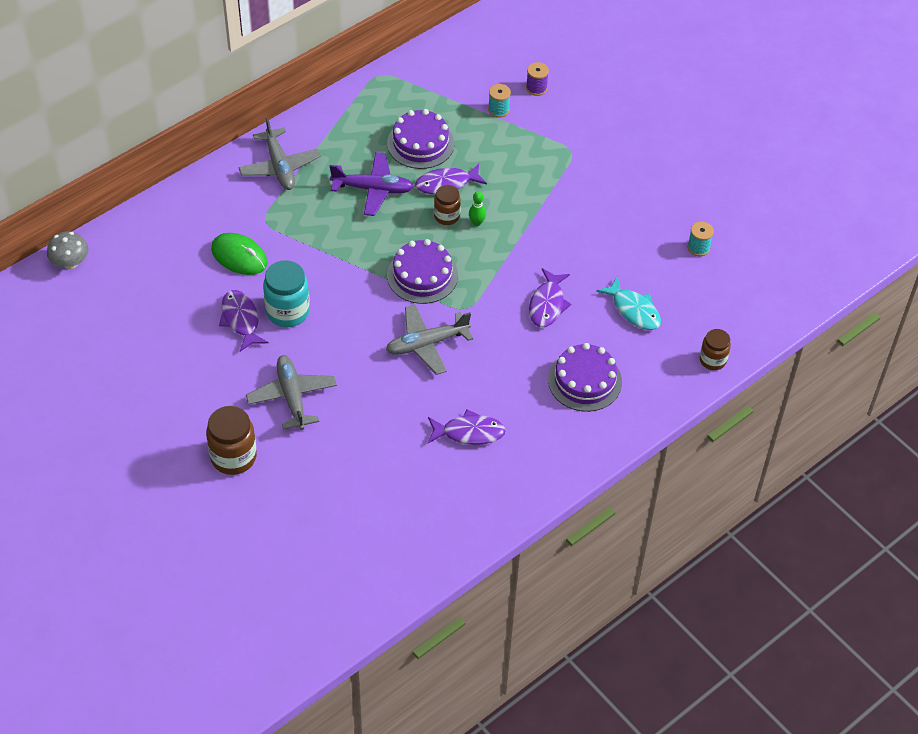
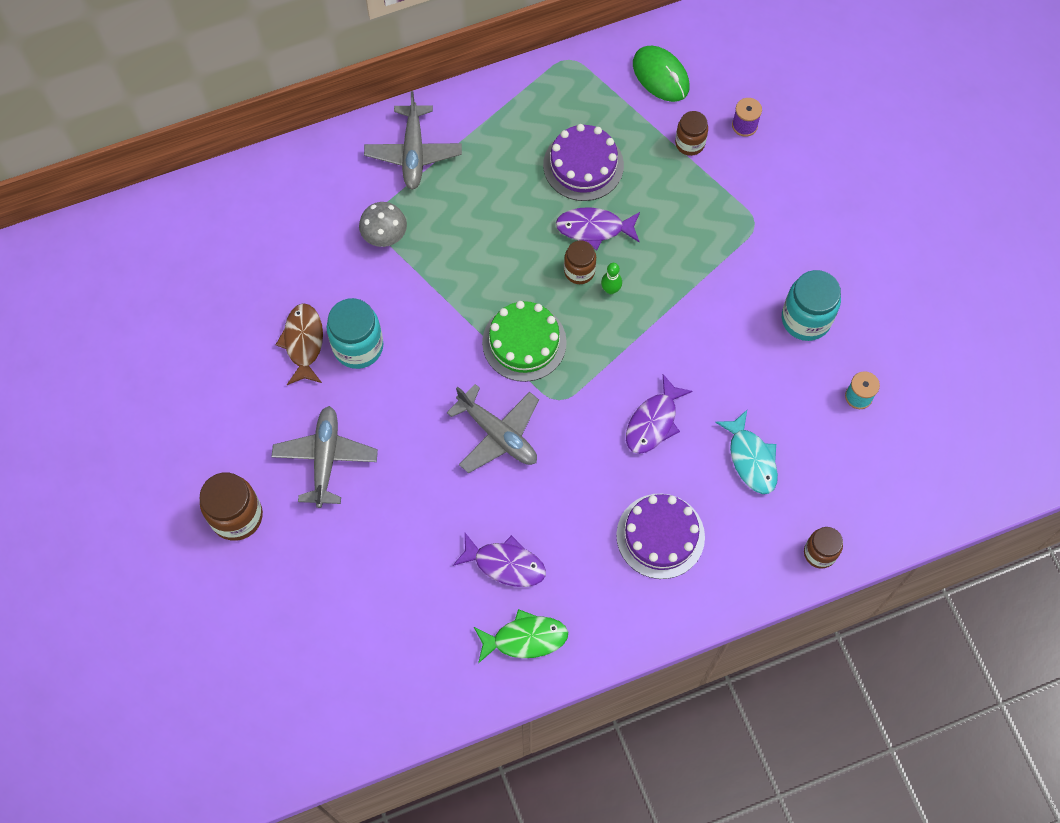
camera: 20 degrees right, 15 degrees up
(70, 262) = (144, 216): grey mushroom -> grey mushroom (384, 235)
(239, 256) = (329, 259): green mouse -> green mouse (660, 76)
(241, 320) = (303, 342): purple fish -> brown fish
(373, 189) = (508, 212): purple plane -> none
(422, 275) = (524, 342): purple cake -> green cake
(427, 344) = (498, 434): grey plane -> grey plane turned 135 degrees counterclockwise
(498, 110) = (690, 143): turquoise spool -> brown jar
(506, 480) = (525, 638): none -> green fish
(637, 206) = (806, 319): none -> turquoise jar

